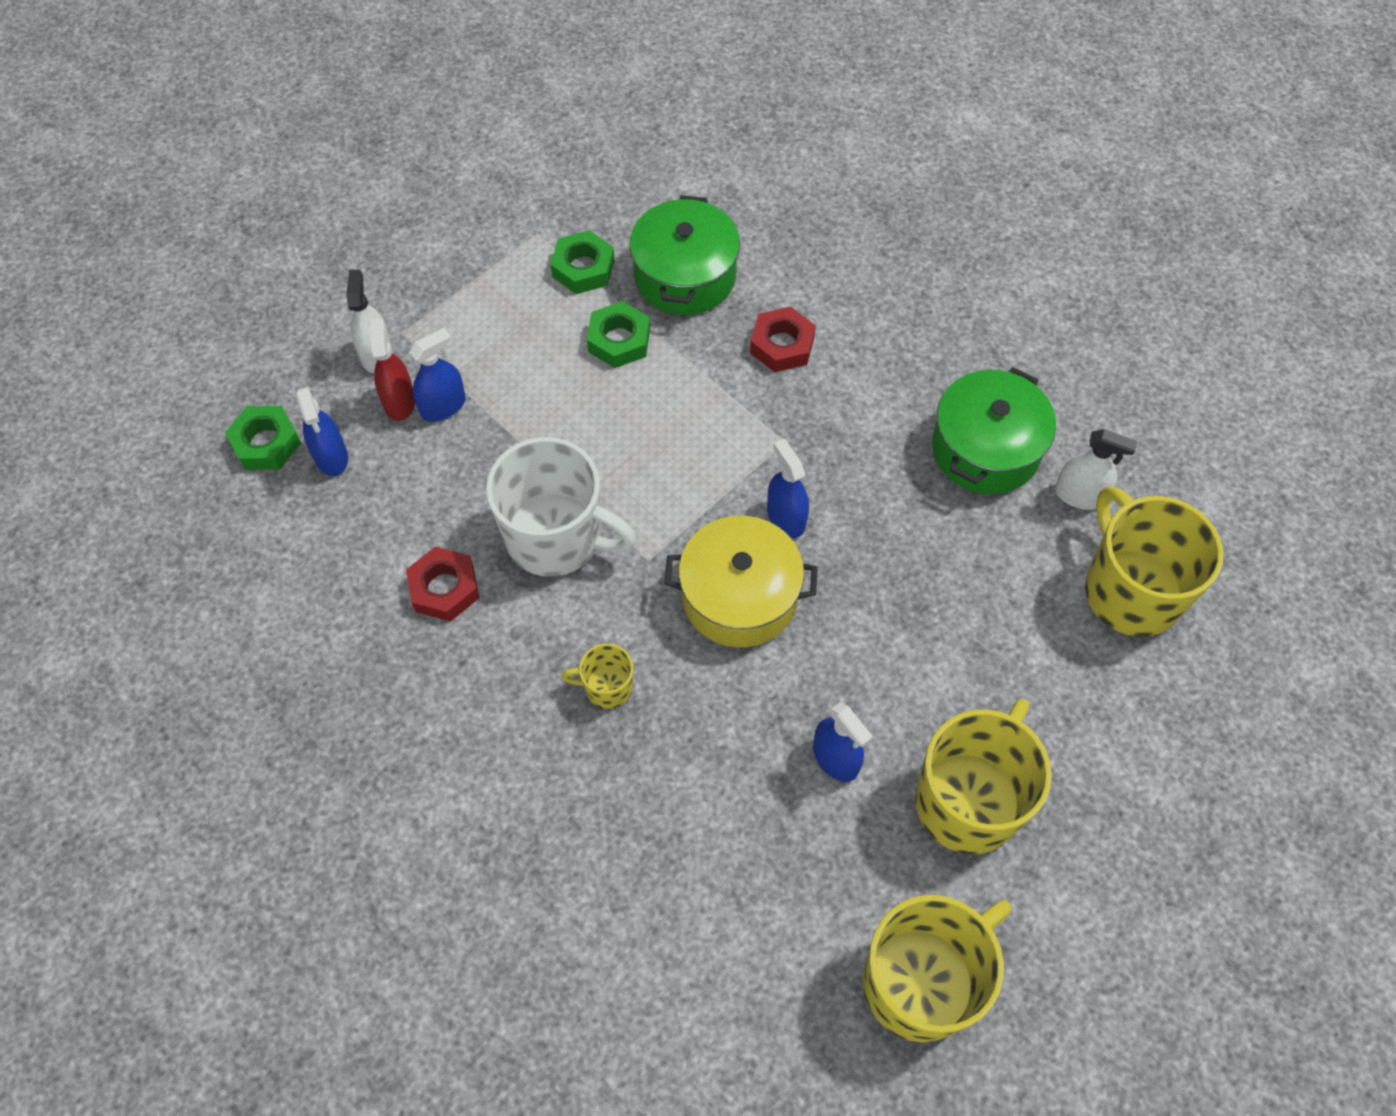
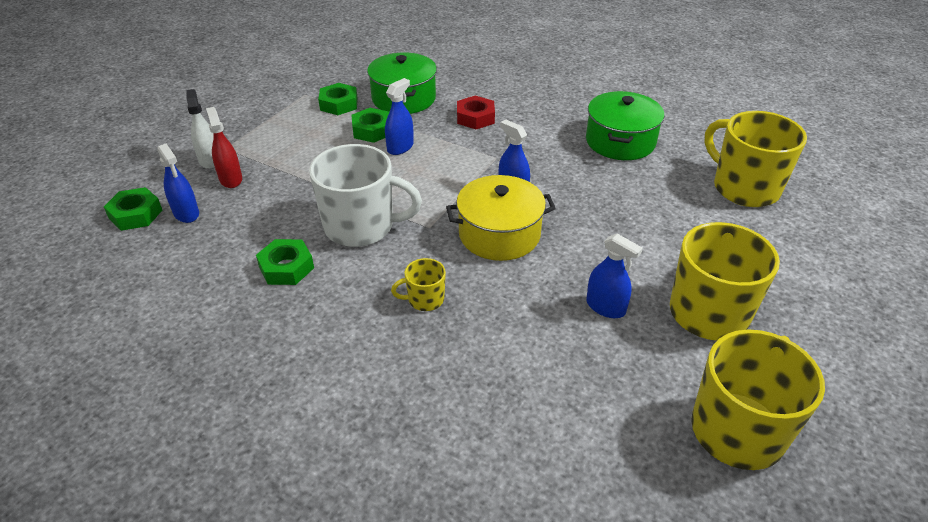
camera: 15 degrees left, 20 degrees down
(443, 406) = (262, 177): blue spray bottle -> blue spray bottle (400, 147)
(444, 588) = (286, 267): red nut -> green nut
(1079, 495) = (687, 152): white spray bottle -> none

